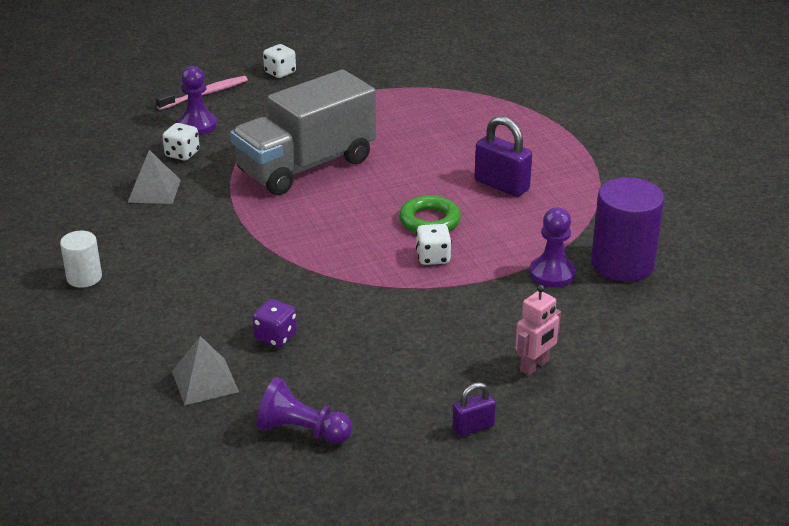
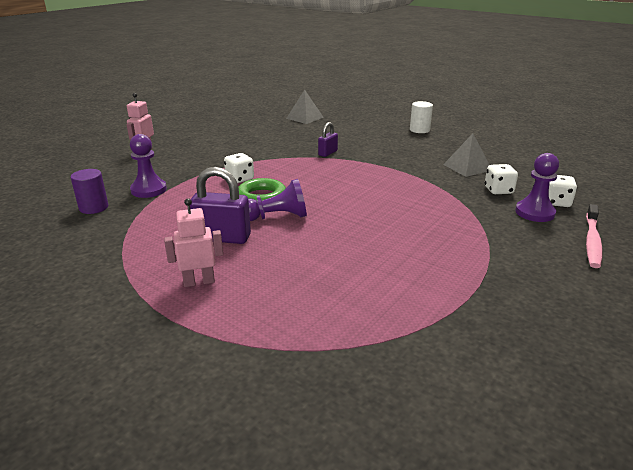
camera: 150 degrees right, 5 degrees down
(275, 337) = (292, 133): purple dice -> none
(280, 73) = (587, 292): white dice -> white dice (556, 202)
(302, 431) = (245, 116): purple pawn -> purple pawn (277, 217)
(306, 166) = (400, 208): grey truck -> none
(473, 427) = (167, 130): purple padlock -> purple padlock (327, 153)
(542, 154) = (199, 282): none -> pink robot
(622, 264) = (94, 207): purple cylinder -> purple cylinder, size x0.54

